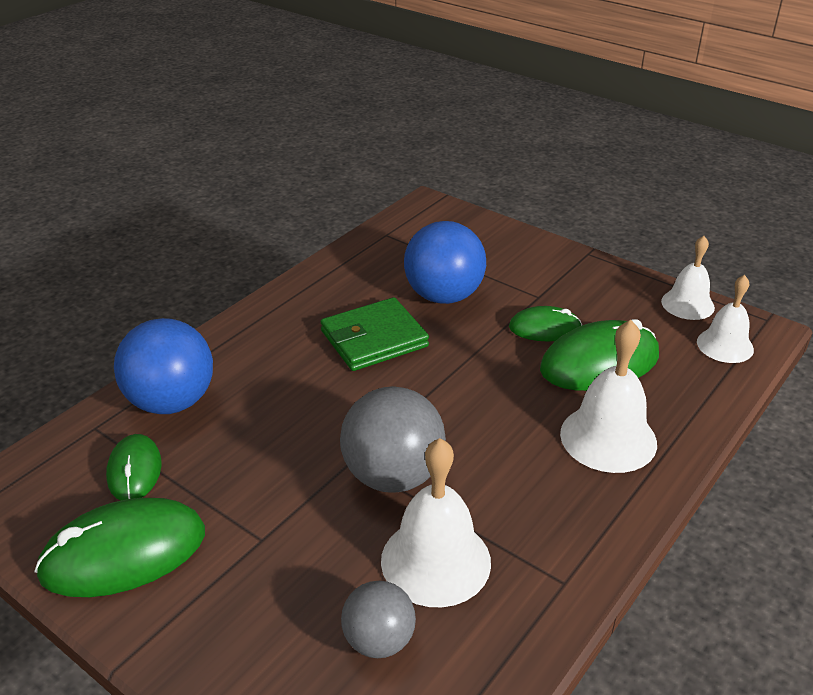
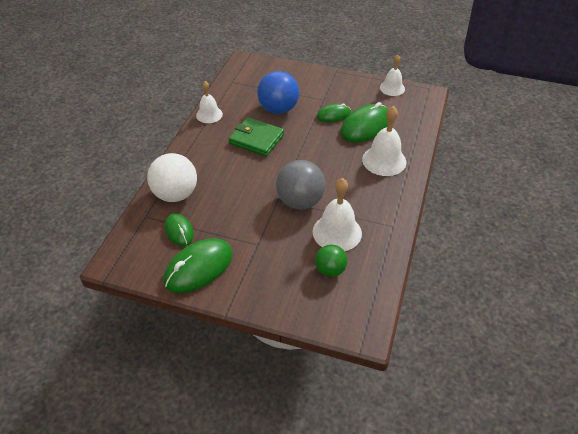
camera: 20 degrees left, 10 degrees up
(171, 402) = (175, 194): blue ball -> white ball
(374, 339) = (256, 139): green wallet -> green wallet turned 75 degrees clockwise
(379, 640) = (330, 270): grey ball -> green ball
(725, 345) = (415, 105): white bell -> white bell (209, 114)

